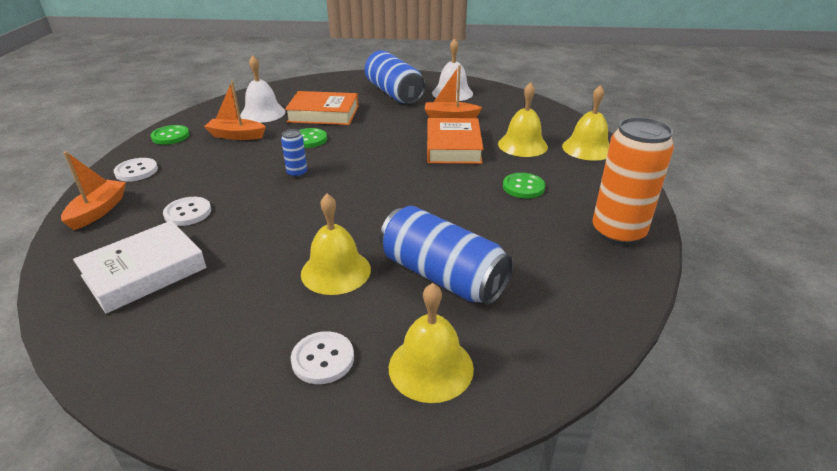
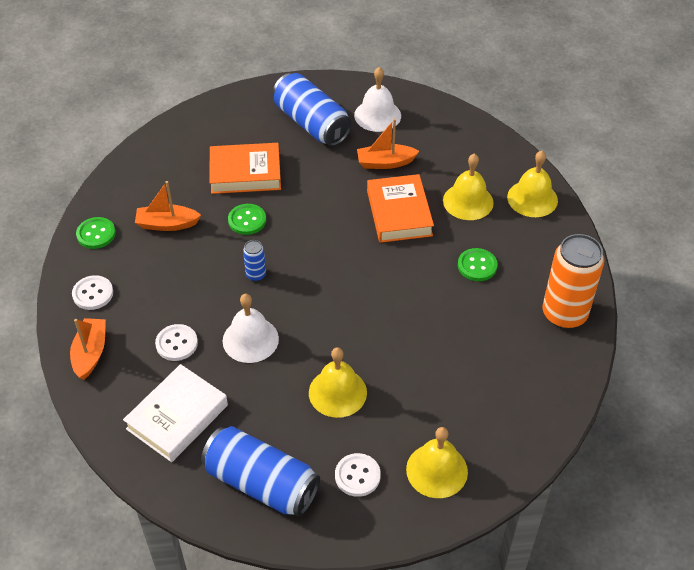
camera: 10 degrees left, 15 degrees up
(263, 113) = (177, 180): white bell -> white bell (250, 339)
(442, 276) = (426, 384): blue can -> blue can (261, 483)

